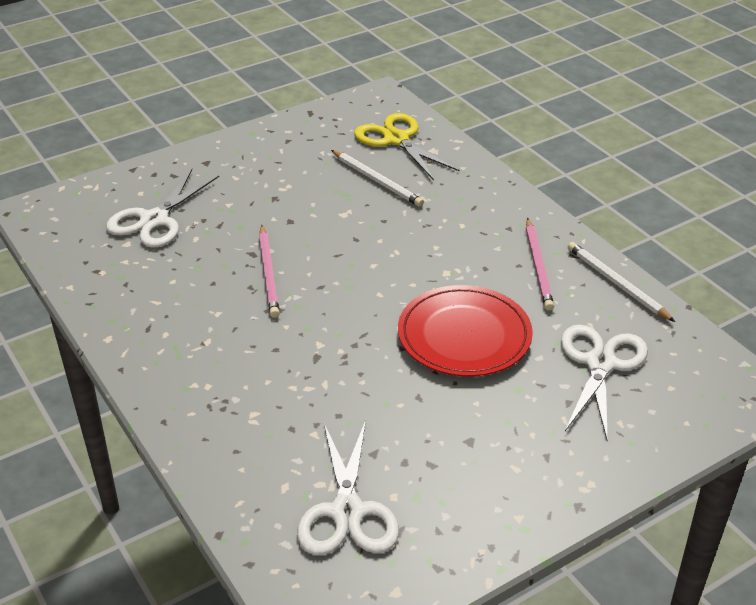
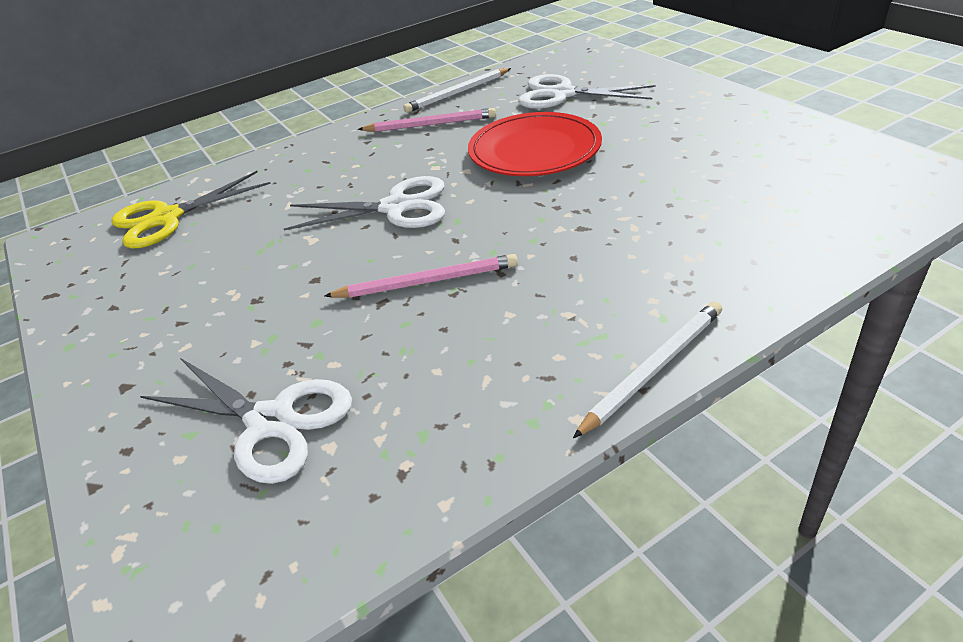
camera: 85 degrees left, 0 degrees up
(347, 511) = (799, 185): white scissors -> white scissors (396, 207)
(377, 180) = (250, 223): white pencil -> white pencil (653, 368)

